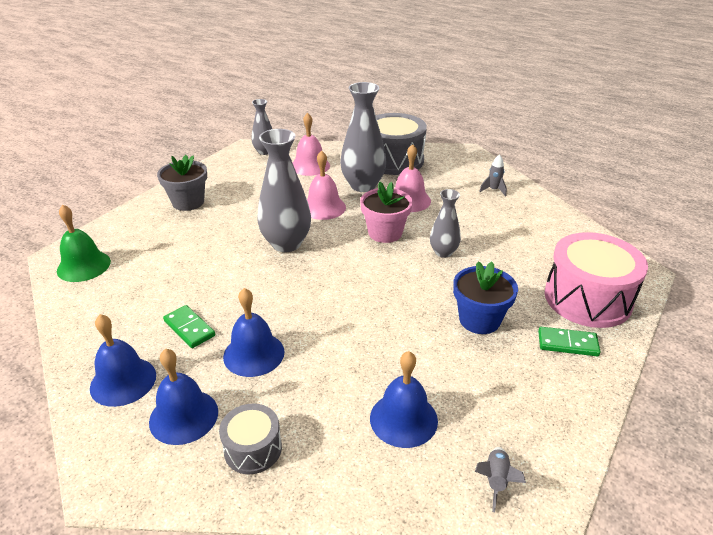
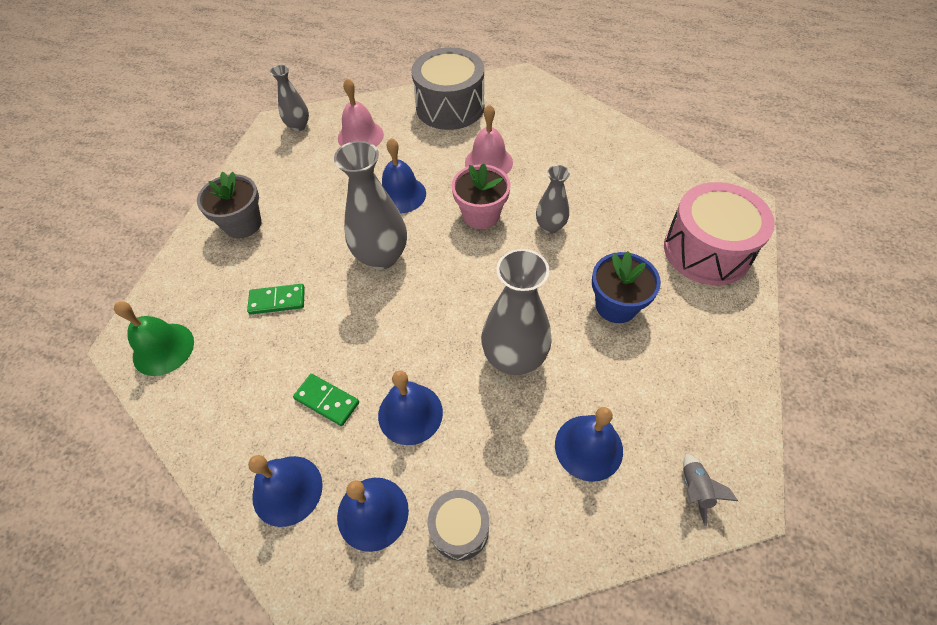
camera: 15 degrees left, 20 degrees up
(323, 207) = (401, 194): pink bell -> blue bell
(363, 185) = (431, 152): grey vase -> grey vase (514, 358)
(493, 190) = (570, 127): grey rocket -> none
(567, 344) = (706, 311): green domino -> green domino (277, 301)

